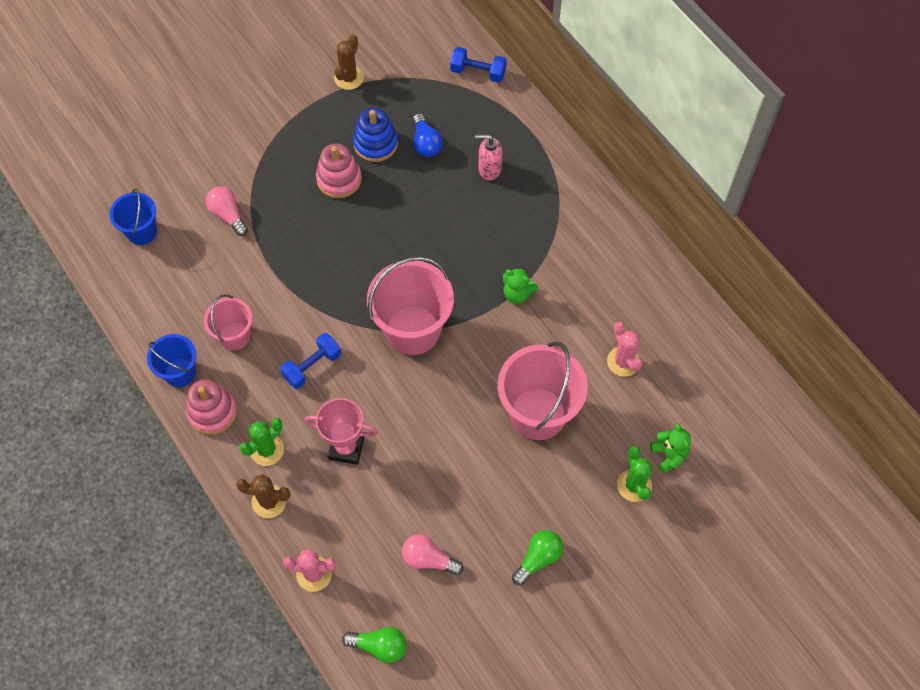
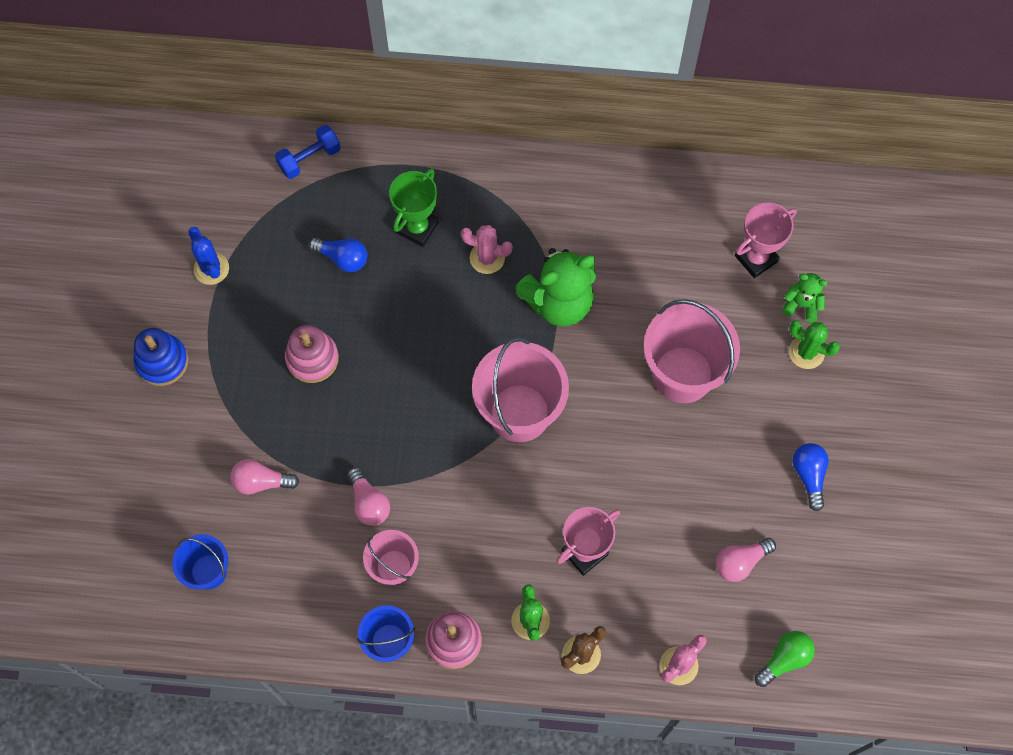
camera: 50 degrees left, 5 degrees up
(267, 287) = (369, 503): none -> pink light bulb
(312, 366) = (482, 522): blue dumbbell -> none
(349, 78) = (211, 269): brown cactus -> blue cactus
(375, 143) = (303, 300): blue stacking toy -> blue stacking toy (162, 361)
(489, 169) = (417, 228): pink soap dispenser -> green trophy
(517, 293) = (559, 302): green teddy bear -> green teddy bear, size x1.99
(538, 559) = (809, 476): green light bulb -> blue light bulb
(623, 361) = (692, 271): pink cactus -> pink cactus (487, 258)
(675, 396) = (756, 258): none -> pink trophy

